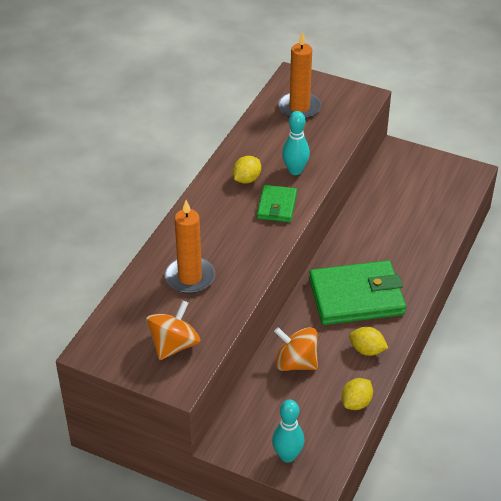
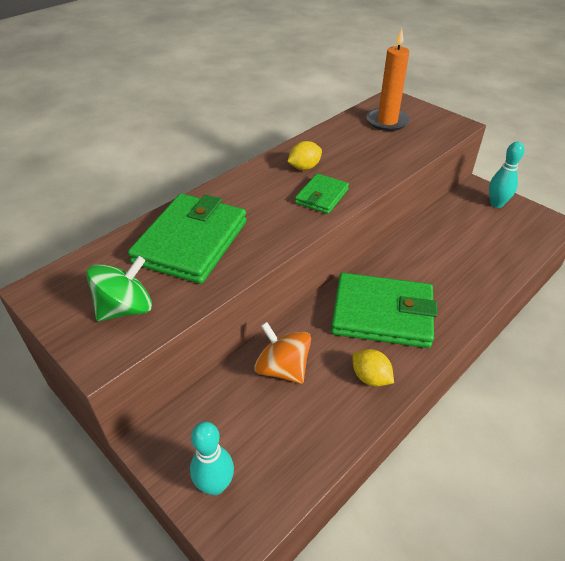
camera: 20 degrees right, 0 degrees up
(174, 345) = (126, 308): orange spinning top -> green spinning top
(190, 277) = (191, 242): orange candle -> green wallet
(295, 170) = (357, 170): turquoise bowling pin -> turquoise bowling pin (496, 204)
(356, 403) = (331, 440): yellow lemon -> none

